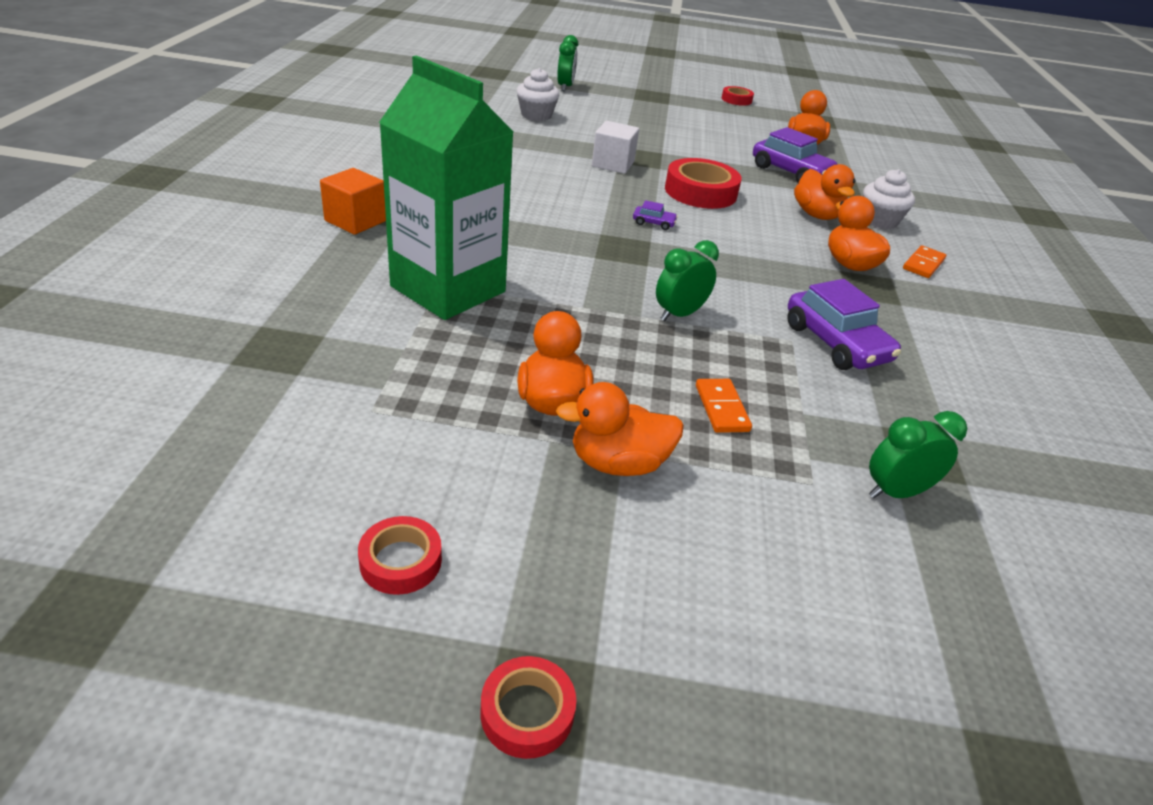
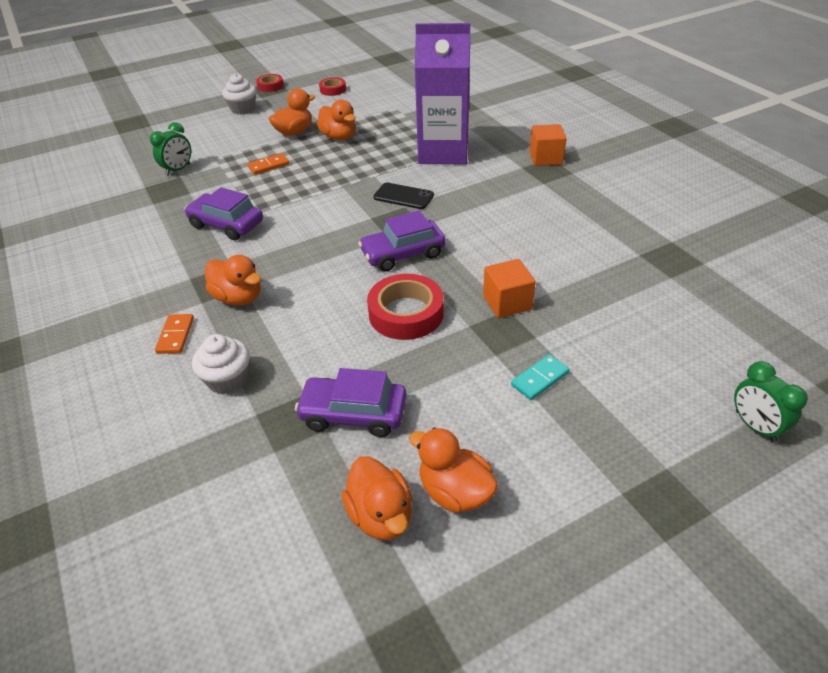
camera: 150 degrees right, 5 degrees up
(448, 289) = (443, 152): green carton -> purple carton
(536, 115) = (666, 333): white cupcake -> white cupcake (243, 109)
(581, 266) = (403, 196): none -> black phone
(613, 164) = (507, 303): white cube -> orange cube
(650, 136) = (540, 379): none -> turquoise domino
(653, 223) = (403, 254): purple car -> purple car, size x2.23
(679, 314) = (323, 197): green clock -> none
(721, 408) = (268, 166): orange domino -> orange domino turned 75 degrees counterclockwise
(736, 100) = (575, 615): red tape -> none
(816, 215) = (290, 348): orange duck -> orange duck (455, 492)

